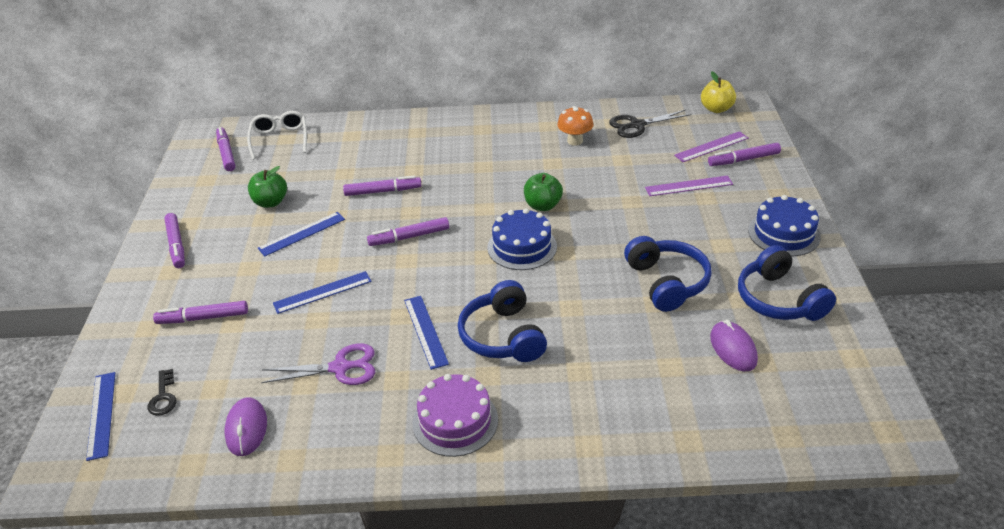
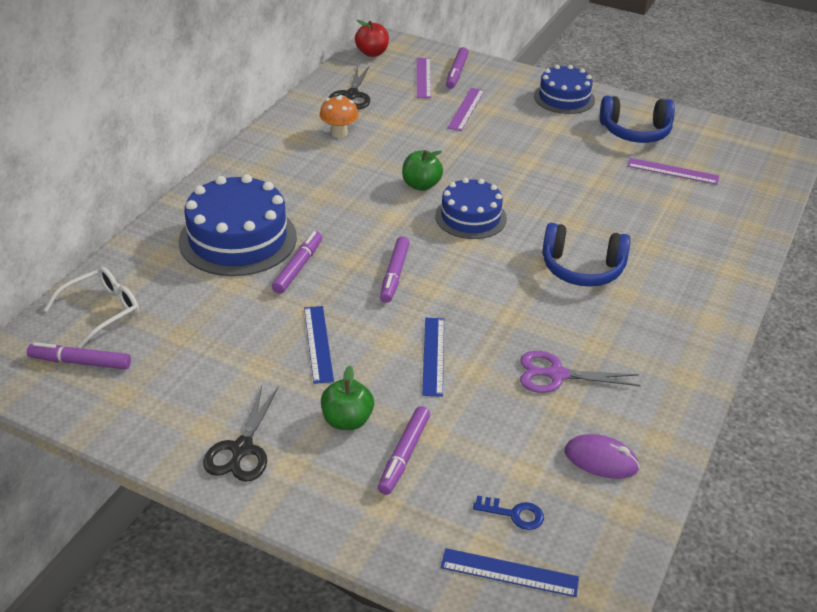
camera: 65 degrees left, 0 degrees up
(163, 396) = (513, 514): black key -> blue key
(176, 245) = (242, 449): purple marker -> black scissors
(270, 202) = (232, 351): green apple -> green apple (347, 420)
(280, 139) = (102, 311): white glasses -> white glasses turned 120 degrees clockwise
(340, 368) = (556, 375): purple scissors -> purple scissors turned 105 degrees counterclockwise
(395, 154) = (238, 239): none -> blue cake
(425, 331) = (543, 308): blue ruler -> none
(455, 421) = (667, 328): purple cake -> none
(666, 282) = (578, 167): blue headphones -> none
(716, 109) = (372, 53): yellow apple -> red apple
(733, 348) = (672, 171): purple mouse -> purple ruler

